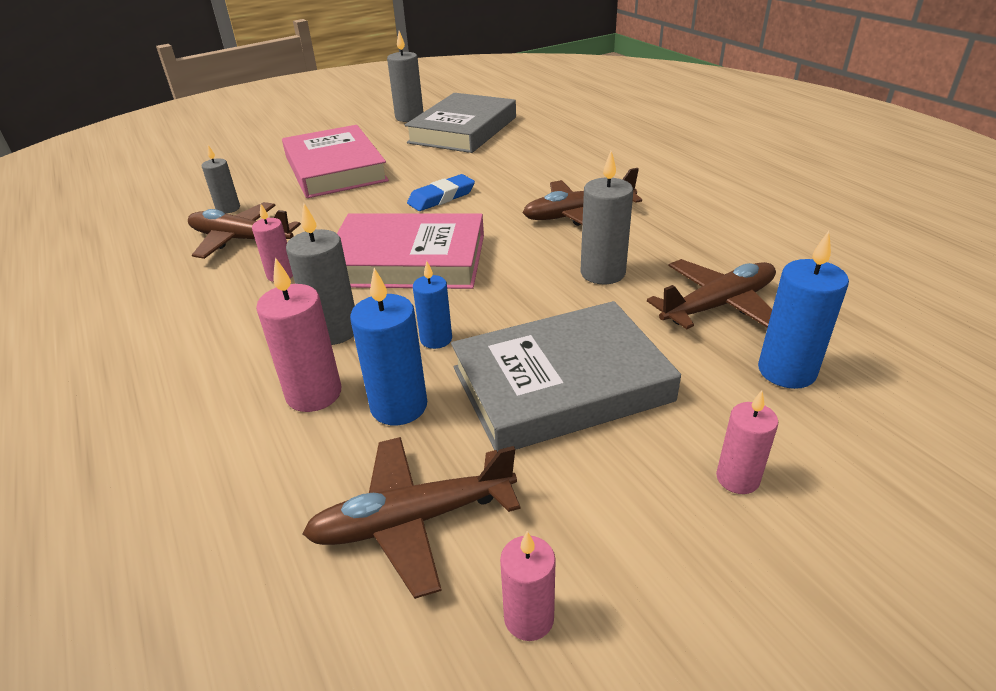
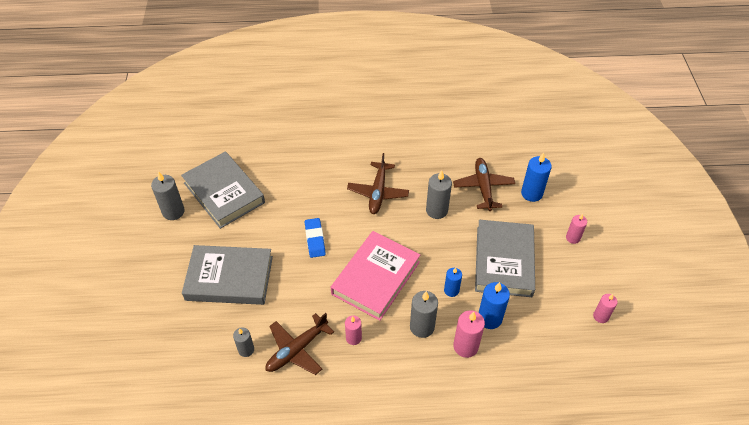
camera: 65 degrees left, 15 degrees up
(335, 169) = (229, 278): pink book -> grey book
(413, 520) = (551, 333): brown plane -> none

